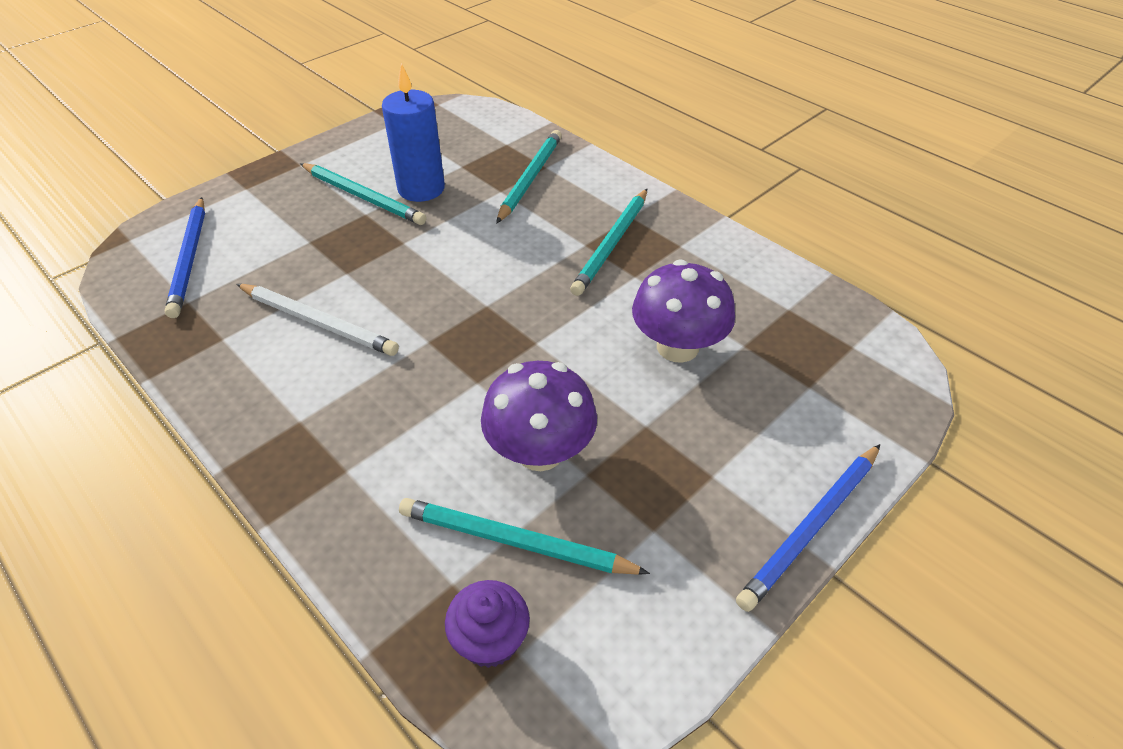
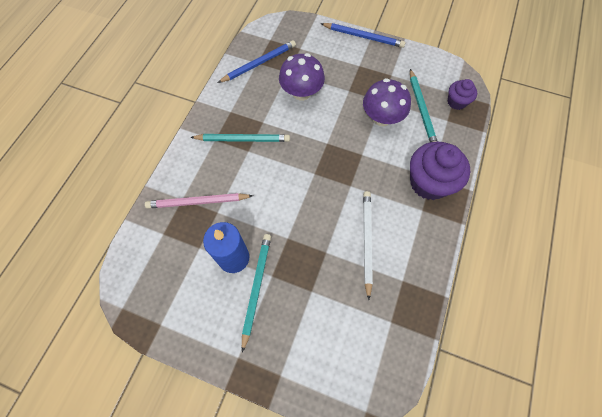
camera: 115 degrees left, 20 degrees up
(190, 259) = (361, 351): blue pencil -> blue pencil (259, 63)
(339, 459) = (429, 182): none -> purple cupcake
(530, 178) = (198, 202): turquoise pencil -> pink pencil

